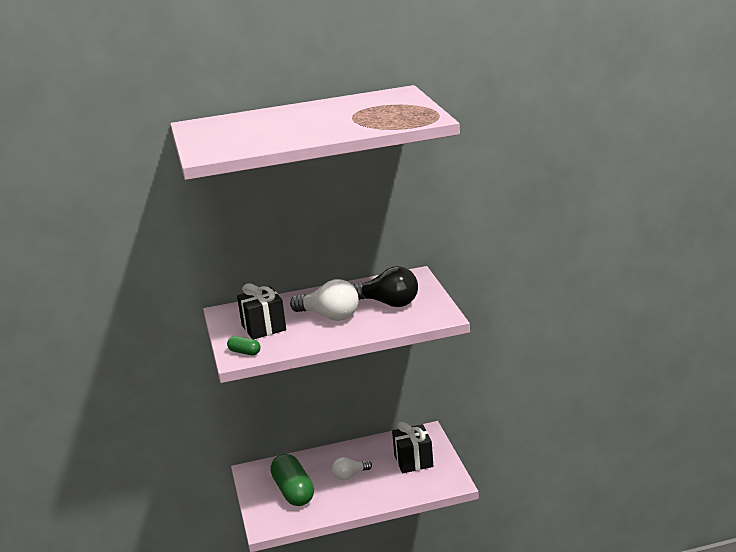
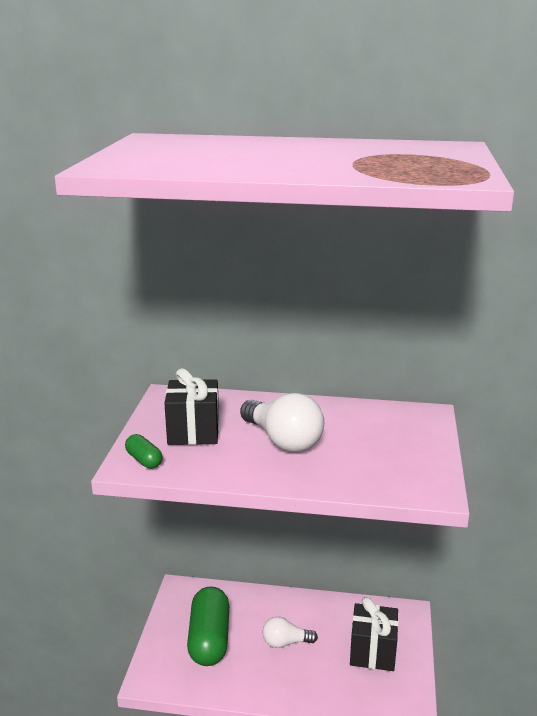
camera: 20 degrees right, 0 degrees up
(388, 303) = (370, 445): black light bulb -> none

